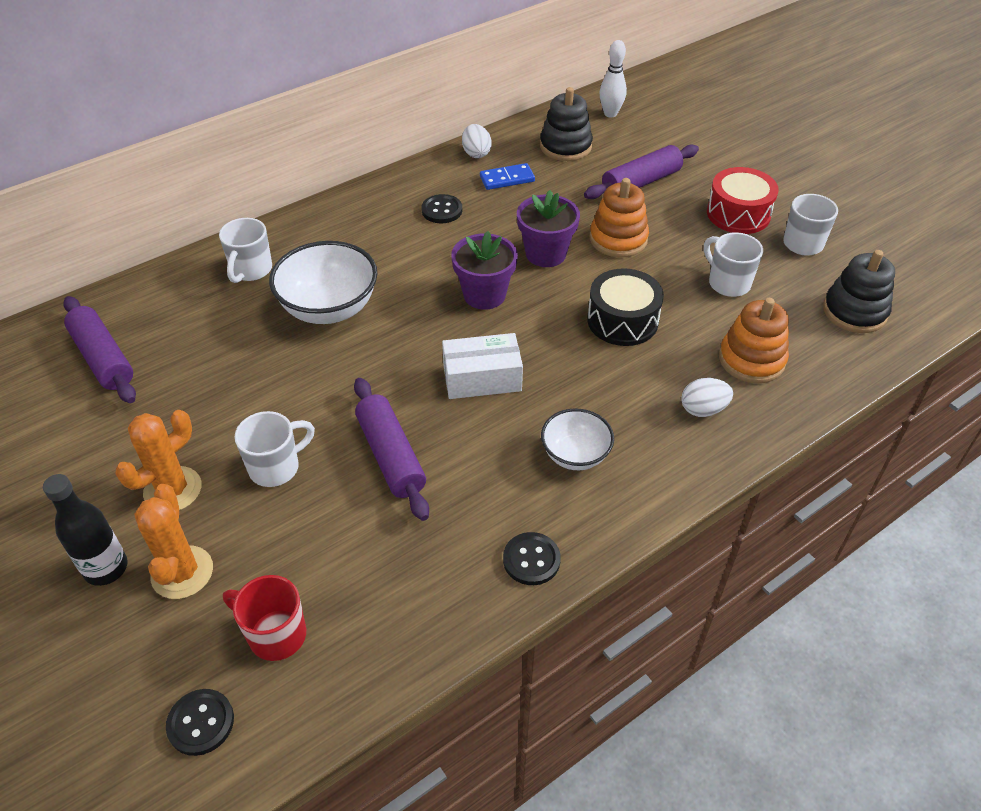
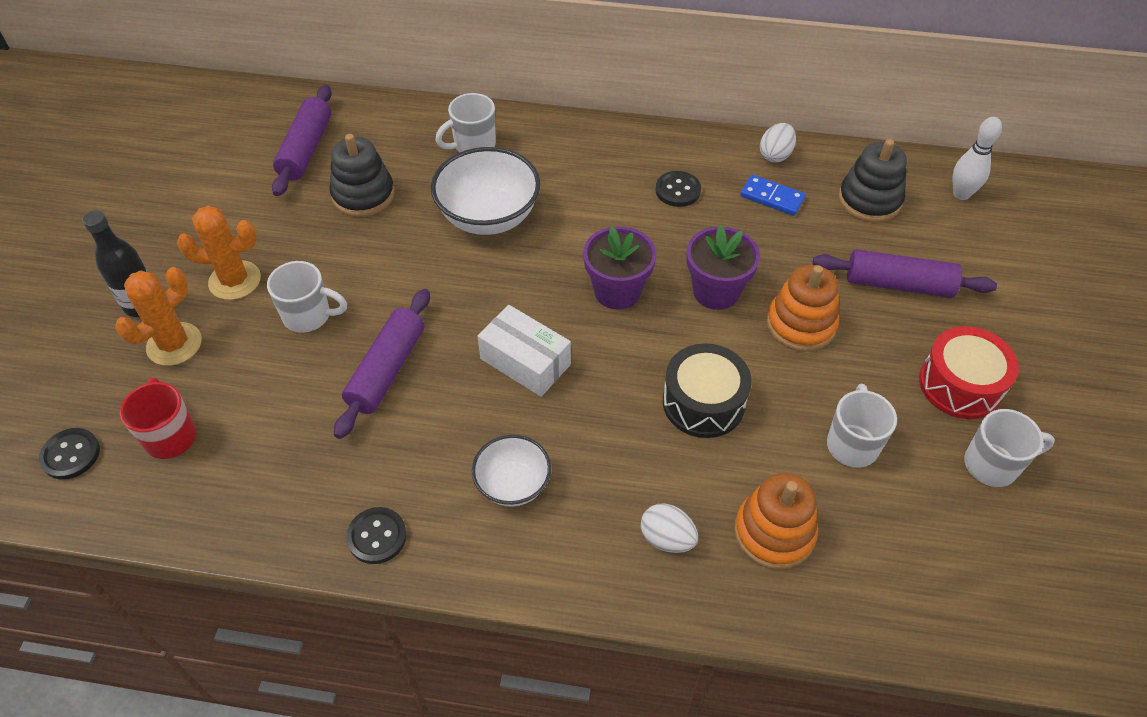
camera: 45 degrees right, 5 degrees up
(854, 312) = (949, 574): black stacking toy -> black stacking toy (363, 195)

